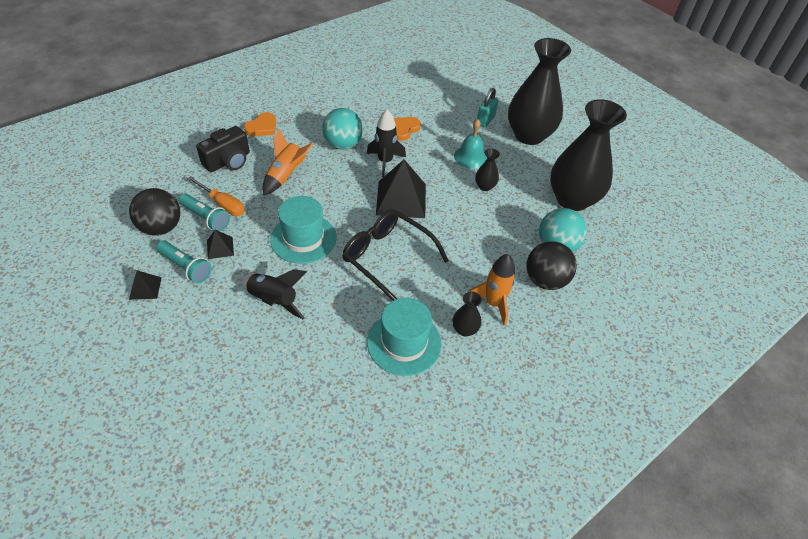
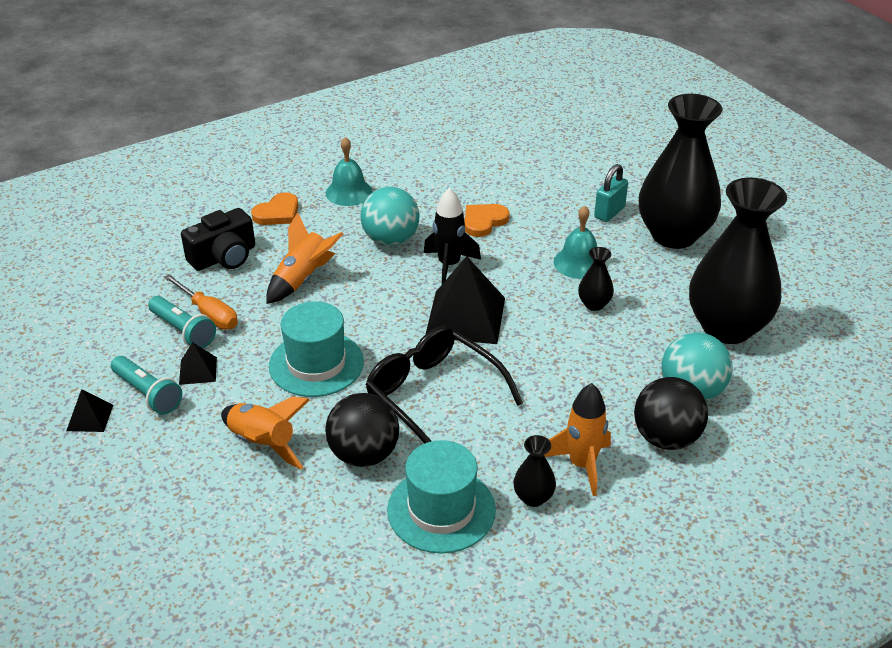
camera: 10 degrees right, 10 degrees down
(161, 228) = (121, 341): black ball -> black ball (364, 454)
(273, 301) = (263, 444): black rocket -> orange rocket
(309, 110) = (349, 192): none -> turquoise bell

